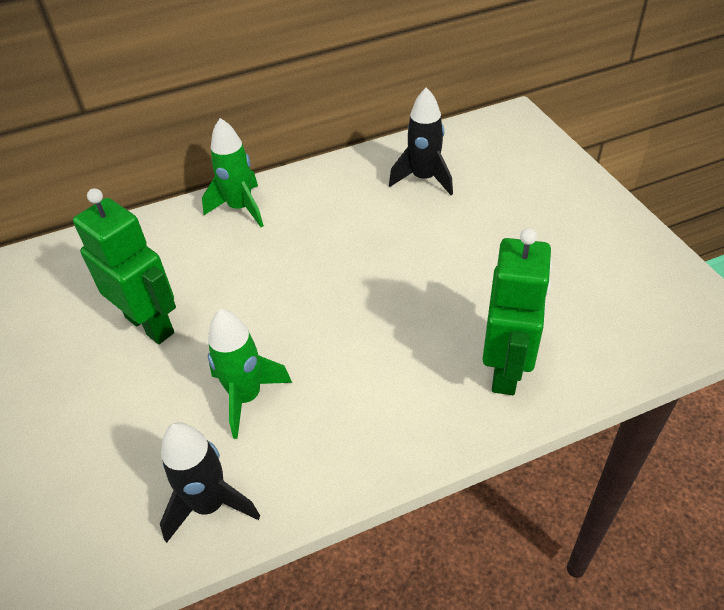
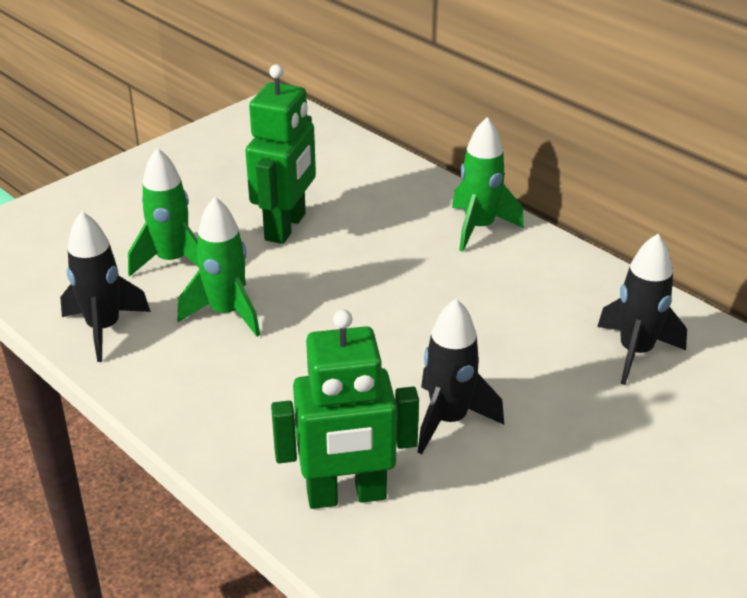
camera: 65 degrees right, 10 degrees down
(139, 424) = (172, 261): none -> green rocket
(449, 289) = (448, 420): none -> black rocket

